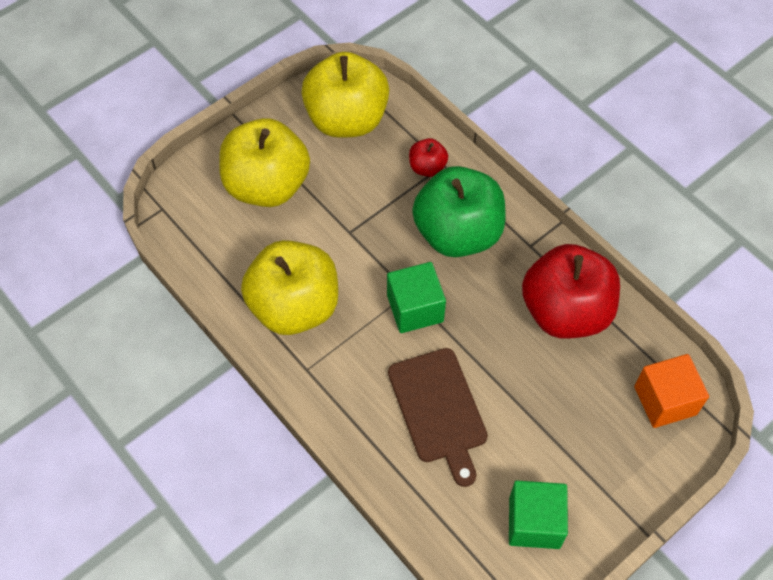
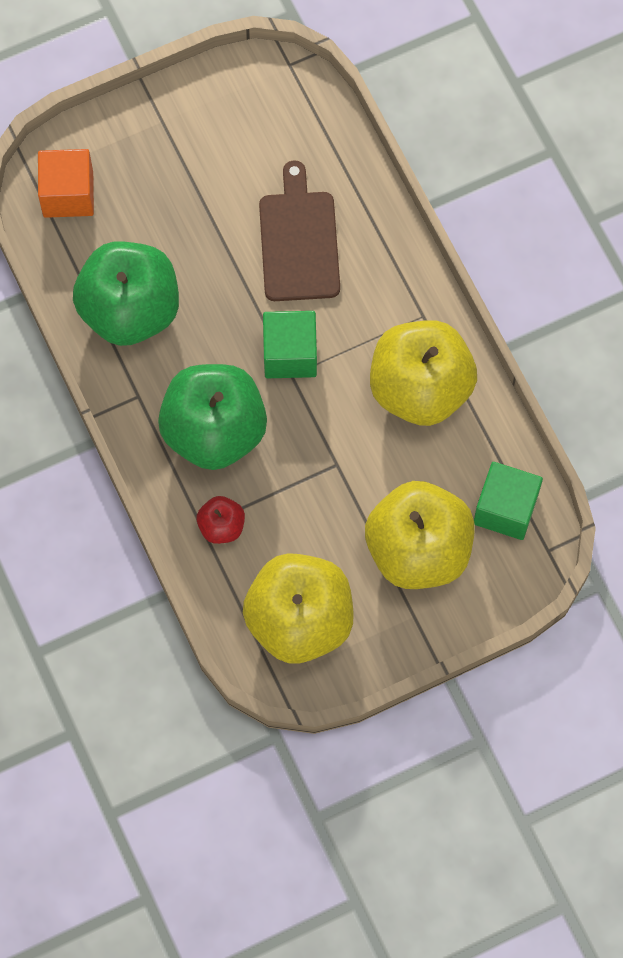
camera: 165 degrees left, 10 degrees up
(534, 522) = (242, 115): green cube -> green cube (505, 509)
(565, 311) = (130, 310): red apple -> green apple

